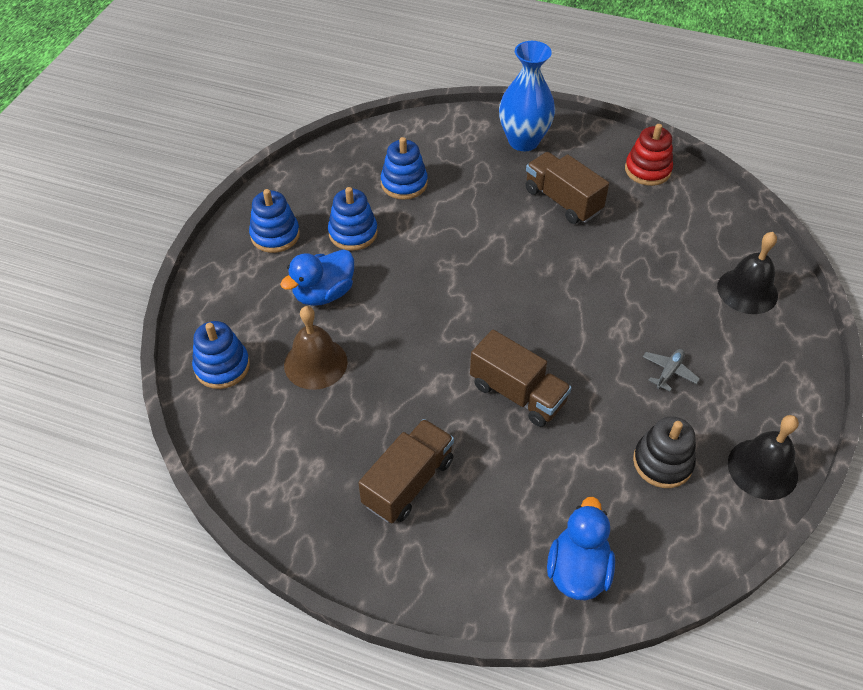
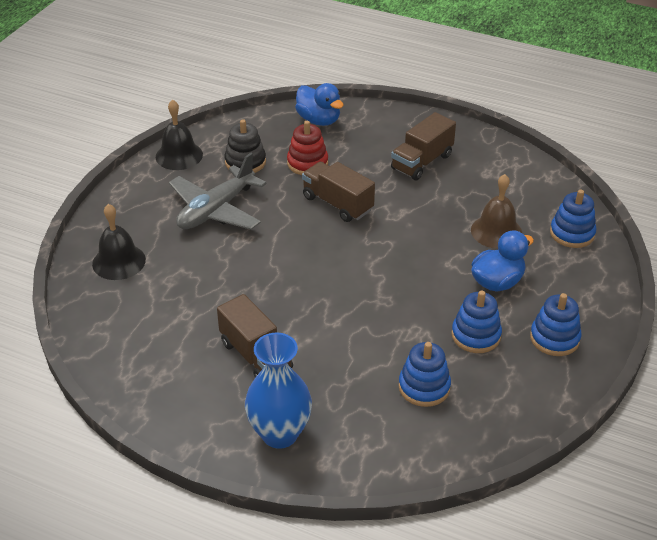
camera: 175 degrees left, 10 degrees down
(578, 570) = (319, 120): blue duck -> blue duck turned 60 degrees counterclockwise
(647, 170) = (150, 385): red stacking toy -> red stacking toy (307, 163)
(669, 372) = (216, 210): grey plane -> grey plane, size x2.44

